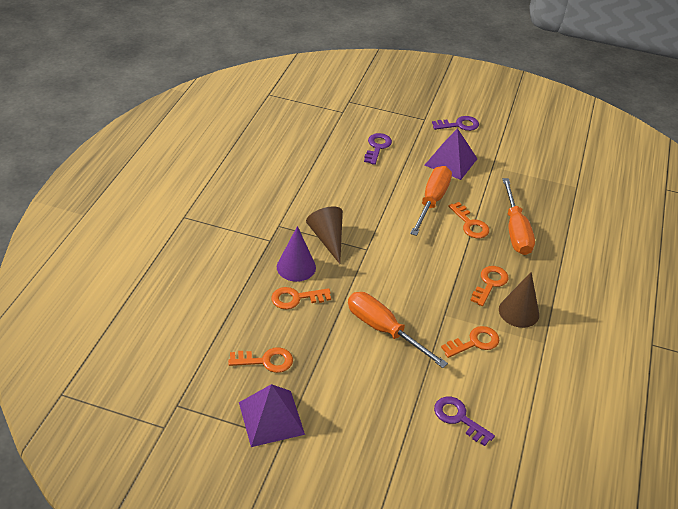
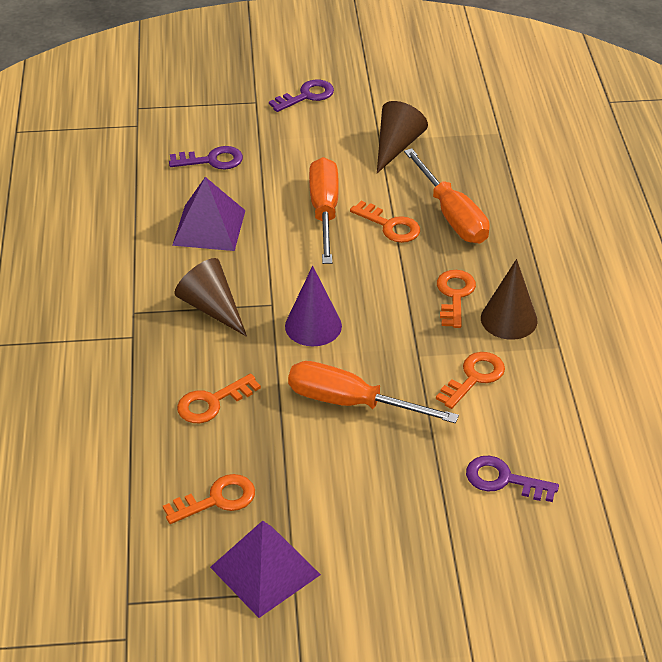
camera: 20 degrees left, 0 degrees up
(296, 267) = (189, 360): purple cone -> purple cone (313, 326)
(377, 147) = (212, 160): purple key -> purple key turned 90 degrees clockwise
(451, 162) = (321, 150): purple pyramid -> purple pyramid (209, 227)
(501, 174) = (396, 146): none -> brown cone

